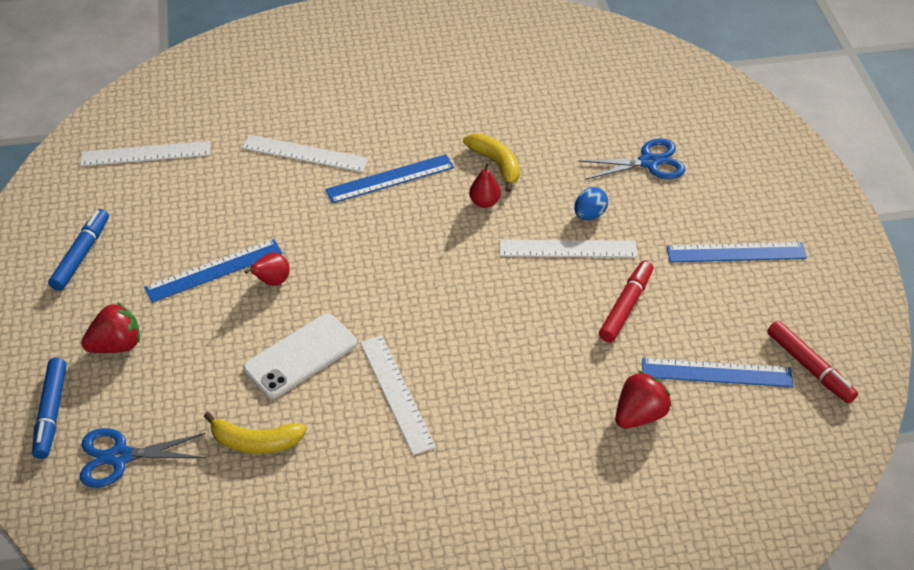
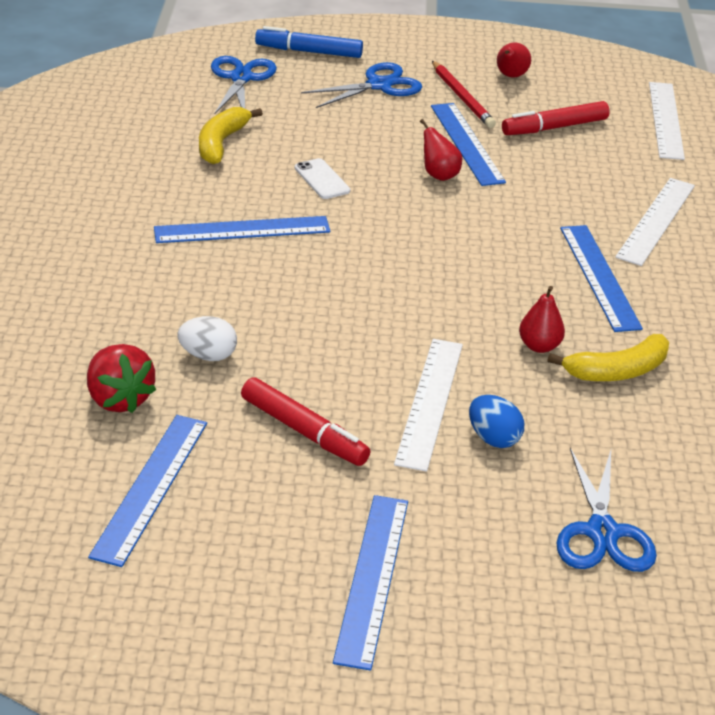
camera: 100 degrees right, 10 degrees down
(81, 255) = (510, 76): blue marker -> red pear
(117, 345) = (379, 85): red strawberry -> blue scissors
(130, 283) = (462, 97): none -> red pencil
(300, 356) = (322, 179): white phone -> white phone, size x0.55
(396, 393) = (242, 230): white ruler -> blue ruler
(569, 376) = (208, 356): none -> white egg
(809, 367) = (113, 589): red marker -> red marker (554, 127)

